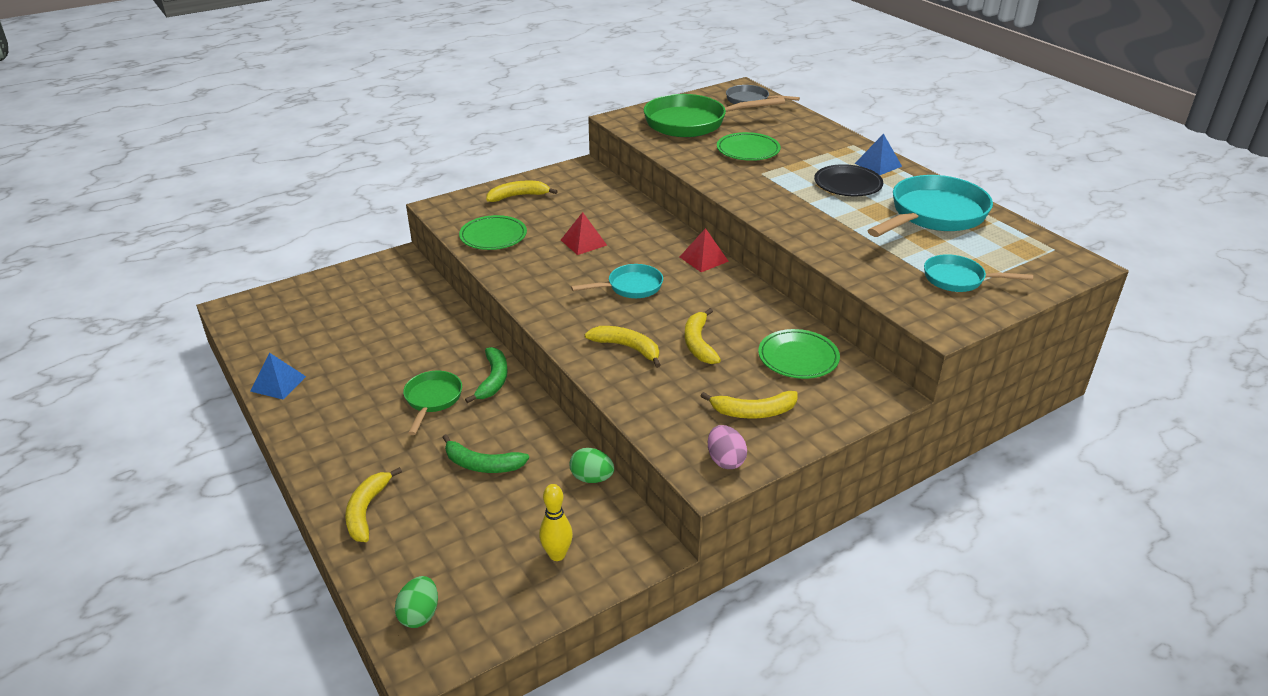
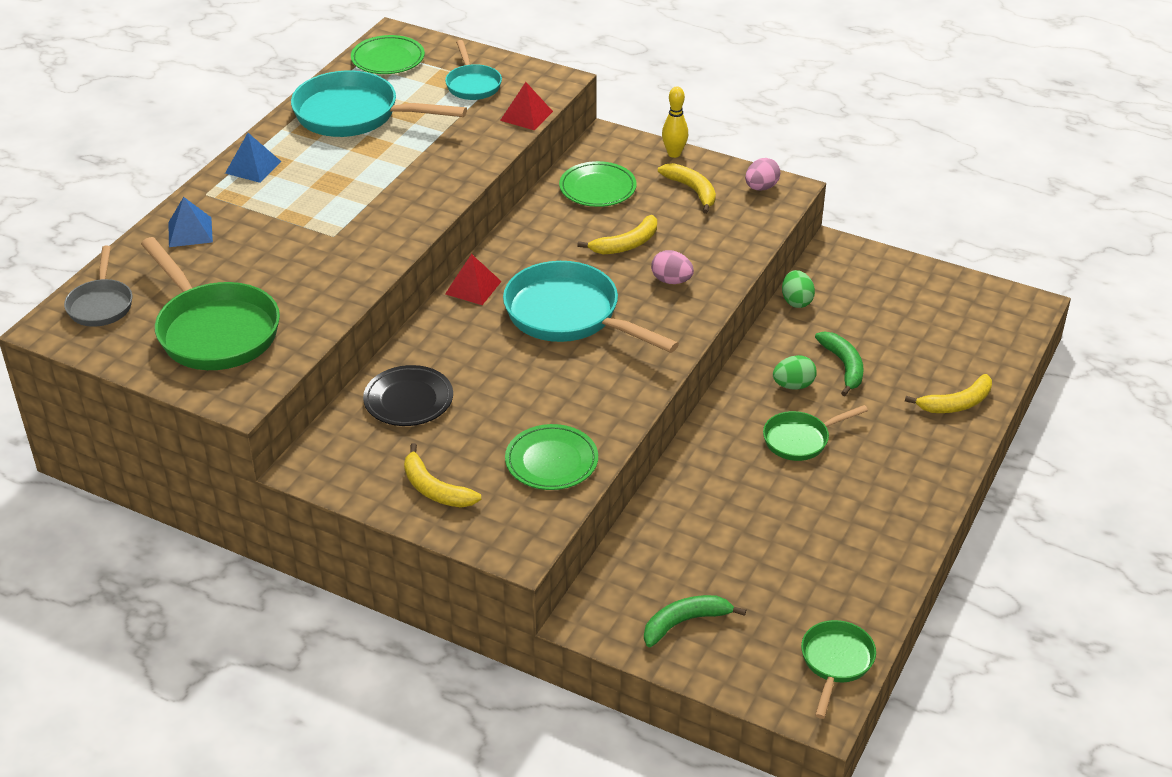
camera: 120 degrees left, 5 degrees up
(250, 328) = (835, 662): none -> green pan
(278, 383) = (888, 567): blue pyramid -> blue pyramid (190, 232)
(419, 614) = (1003, 325): green egg -> green egg (793, 385)
(493, 380) = (735, 414): green banana -> green banana (685, 622)
(557, 555) = (886, 287): yellow bowling pin -> yellow bowling pin (674, 154)
(583, 242) = (507, 383): red pyramid -> red pyramid (526, 116)
(627, 348) = (671, 281): yellow banana -> pink egg
(630, 287) = (569, 316): turquoise pan -> turquoise pan, size x1.81
(748, 150) = (275, 262): green plate -> green plate (388, 59)
(847, 184) = (320, 175): black plate -> black plate (408, 400)

